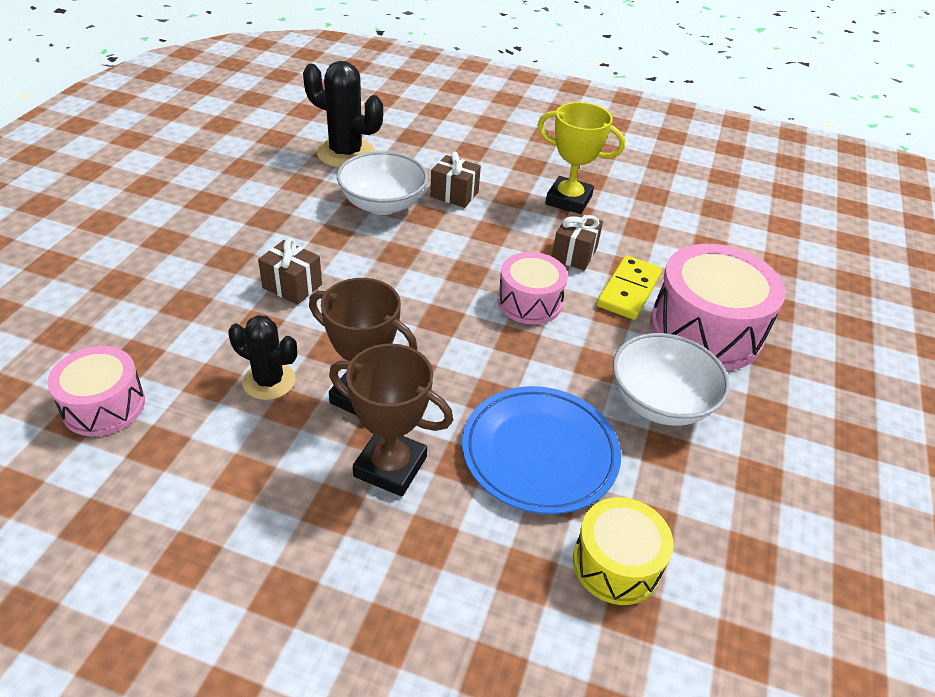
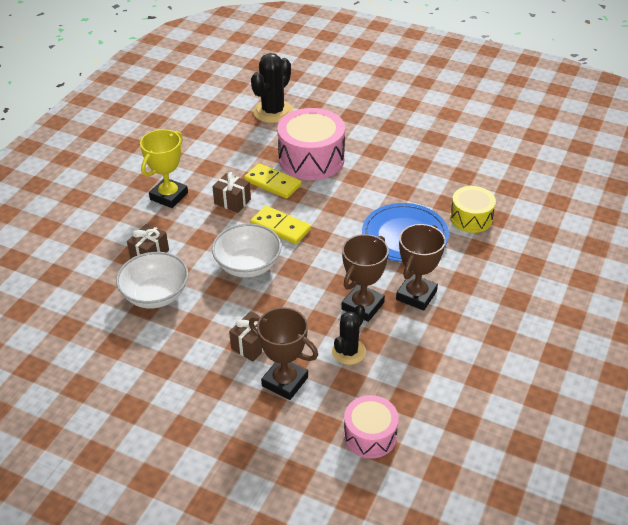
camera: 80 degrees left, 0 degrees up
(222, 318) = (285, 381): none -> brown trophy
(346, 153) = (72, 318): black cactus -> black cactus (273, 112)
(529, 302) = (280, 227): pink drum -> yellow domino
(660, 402) = (368, 186): white bowl -> white bowl (248, 265)

